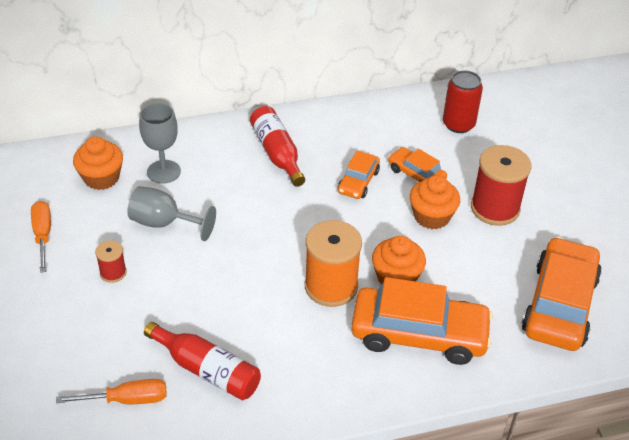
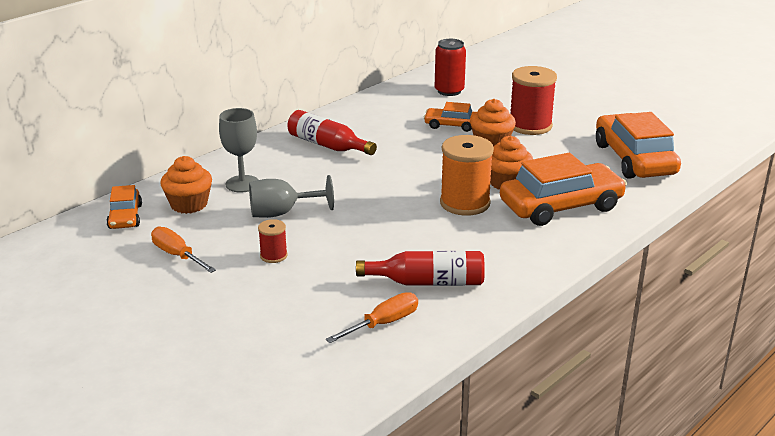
camera: 30 degrees left, 15 degrees down
(358, 181) = (413, 142): orange car -> orange car (125, 217)

